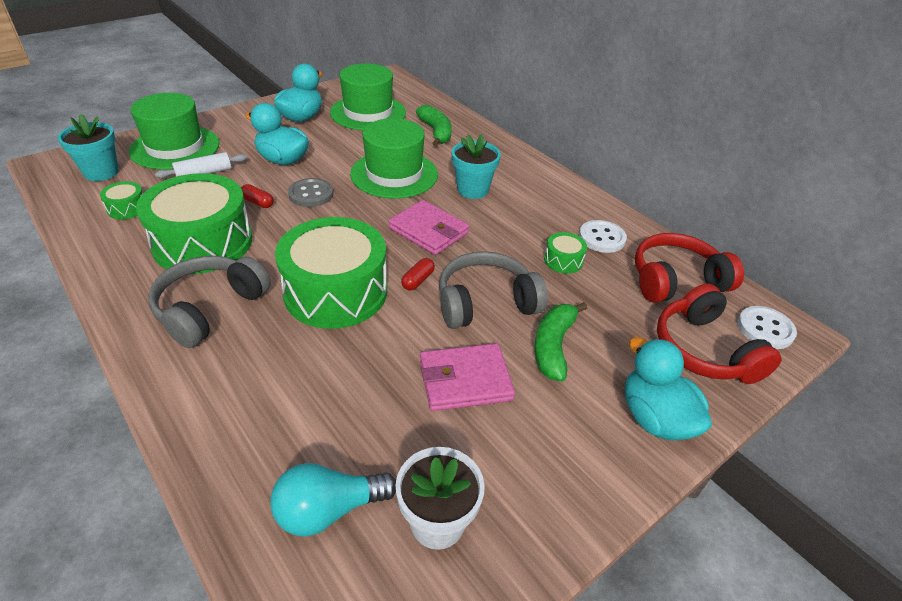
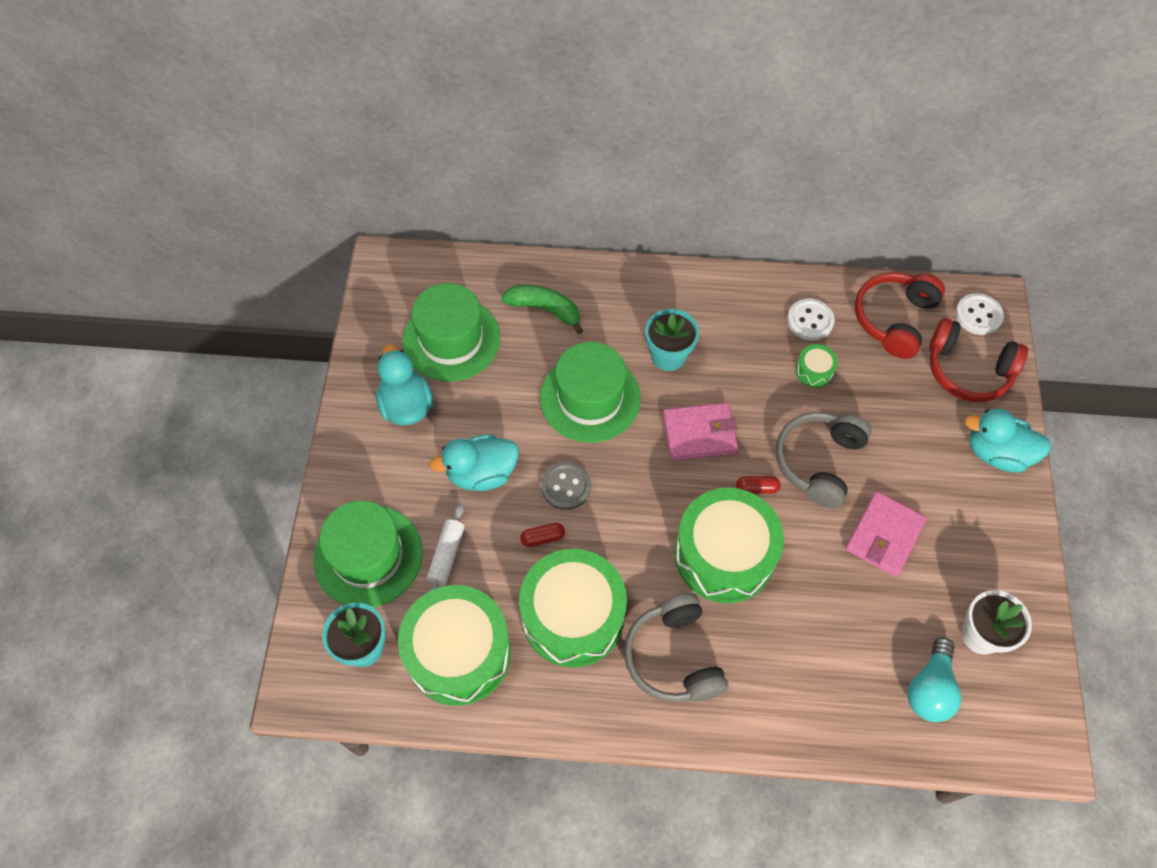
camera: 45 degrees left, 20 degrees up
(127, 208) = (458, 652): green drum -> green drum, size x2.41
(418, 280) = (756, 488): red capsule -> red capsule turned 75 degrees counterclockwise
(553, 346) = (895, 456): green banana -> none

